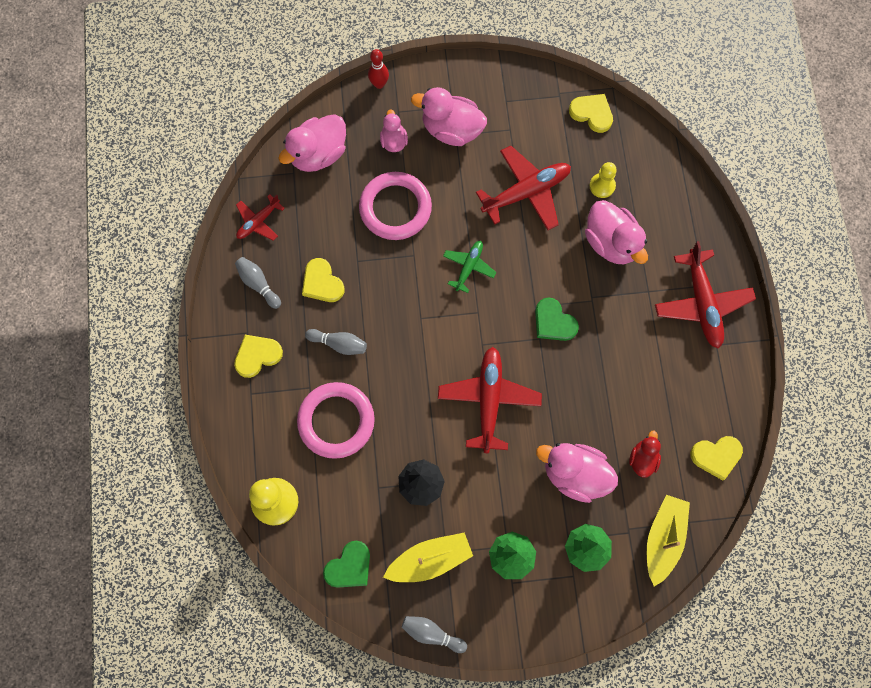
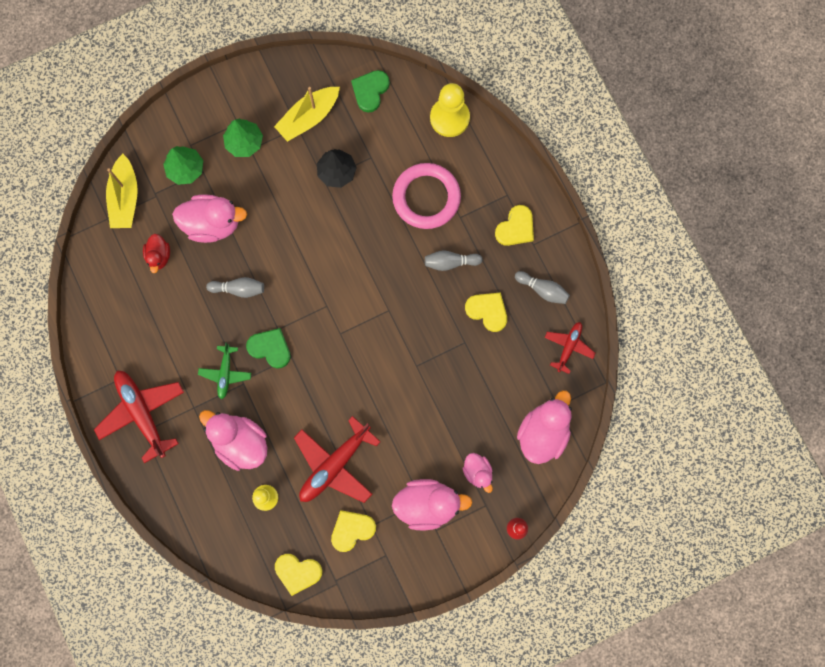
camera: 160 degrees right, 5 degrees up
(395, 208) = (450, 405): pink ring -> none
(432, 633) = (288, 66): grey bowling pin -> grey bowling pin (239, 289)
(469, 267) = (363, 372): green plane -> green plane (225, 373)
(489, 400) = (304, 260): red plane -> none
(716, 456) = (97, 280): yellow heart -> yellow heart (352, 530)

